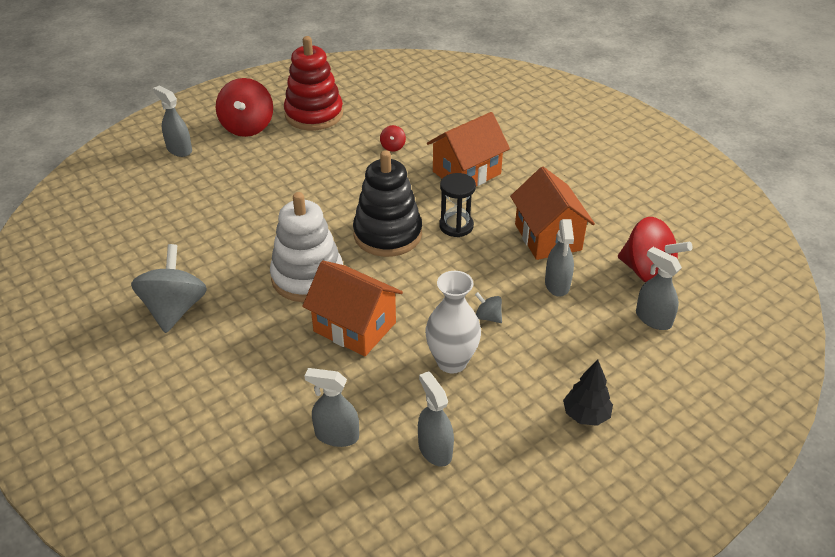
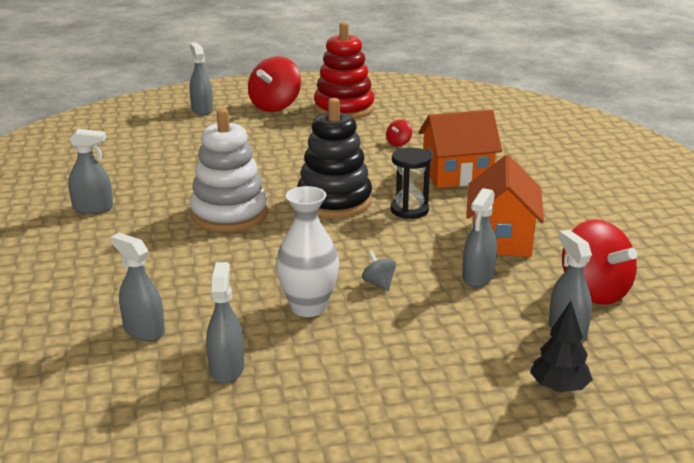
camera: 25 degrees right, 15 degrees down
(174, 309) = (93, 208): grey spinning top -> grey spray bottle
(355, 327) = (238, 258): orange house -> none
(586, 415) = (414, 388): black tree -> black tree (559, 388)

